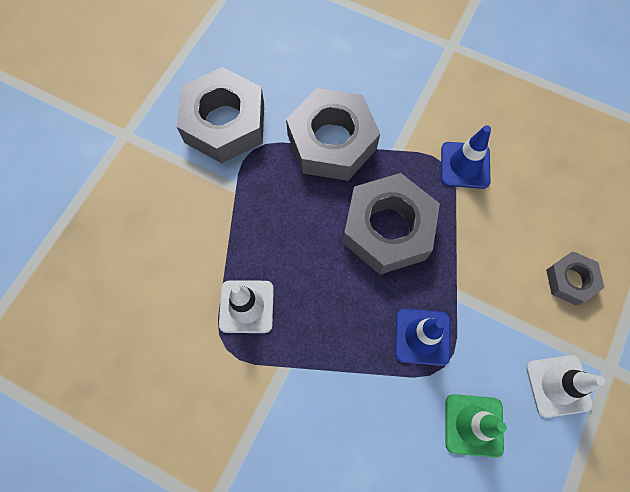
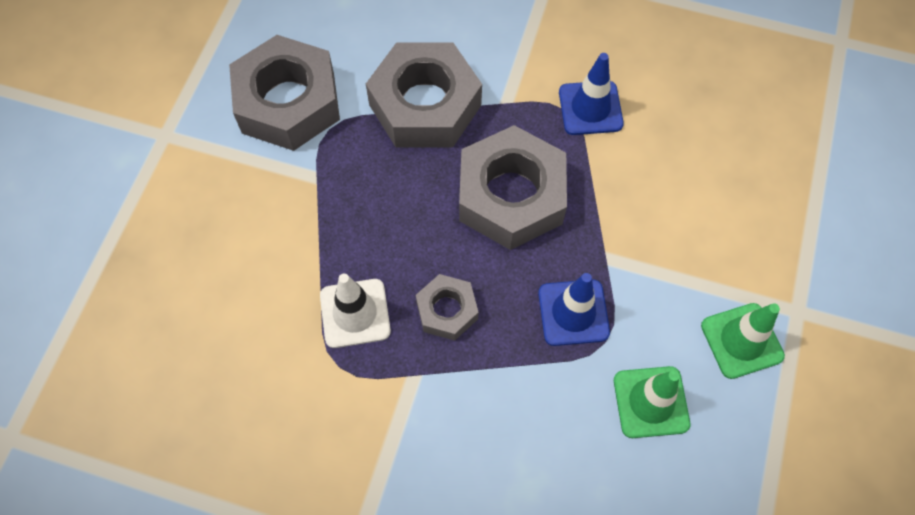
camera: 10 degrees left, 5 degrees down
(558, 385) = (741, 341): white traffic cone -> green traffic cone
(570, 280) = (736, 220): grey nut -> grey nut (447, 310)

